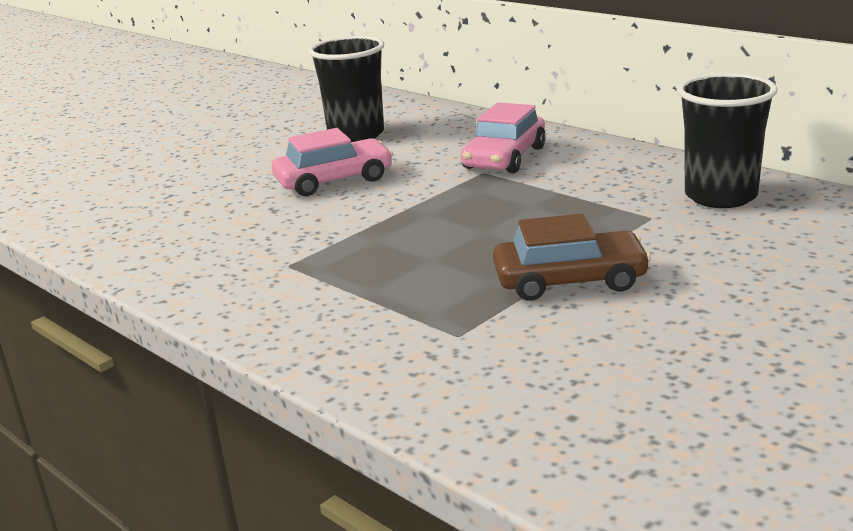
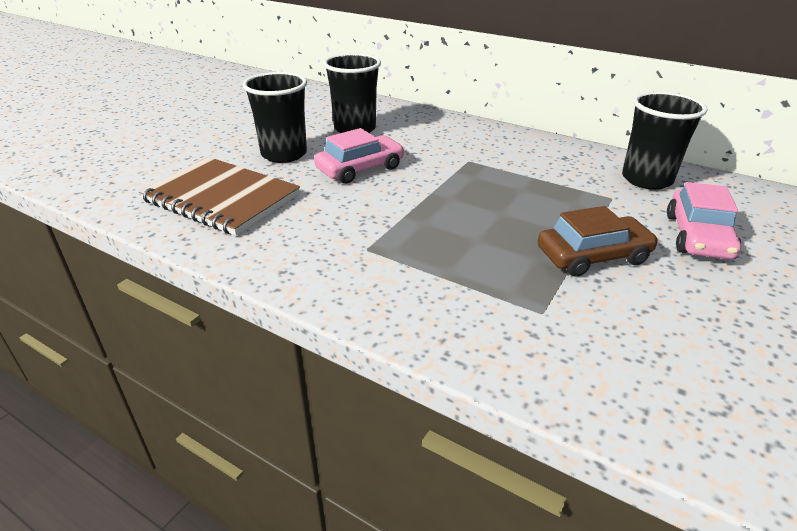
camera: 15 degrees left, 10 degrees up
(149, 209) = (222, 198): none -> brown notebook
(249, 163) = (284, 154): none -> black cup
(504, 158) = (477, 149): pink car -> pink car (698, 236)

